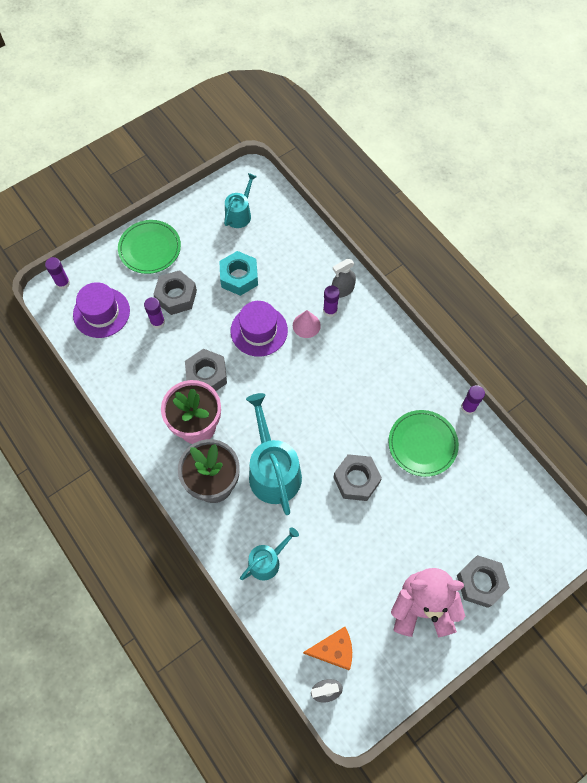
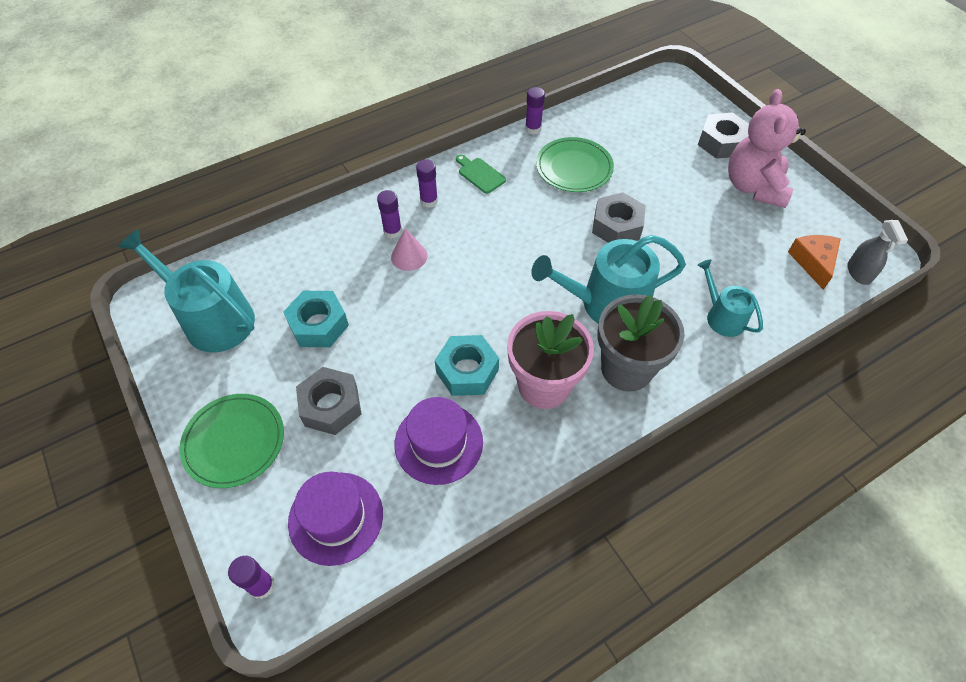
camera: 85 degrees left, 10 degrees down
(157, 322) = (370, 432): purple glue stick -> purple glue stick (429, 201)
(206, 375) = (467, 371): grey nut -> turquoise nut
(240, 214) = (212, 319): turquoise watering can -> turquoise watering can, size x1.76
(259, 330) = (408, 307): purple hat -> purple hat (438, 442)
(342, 290) = (366, 217): grey spray bottle -> none
(402, 367) = (480, 174): none -> green cutting board

